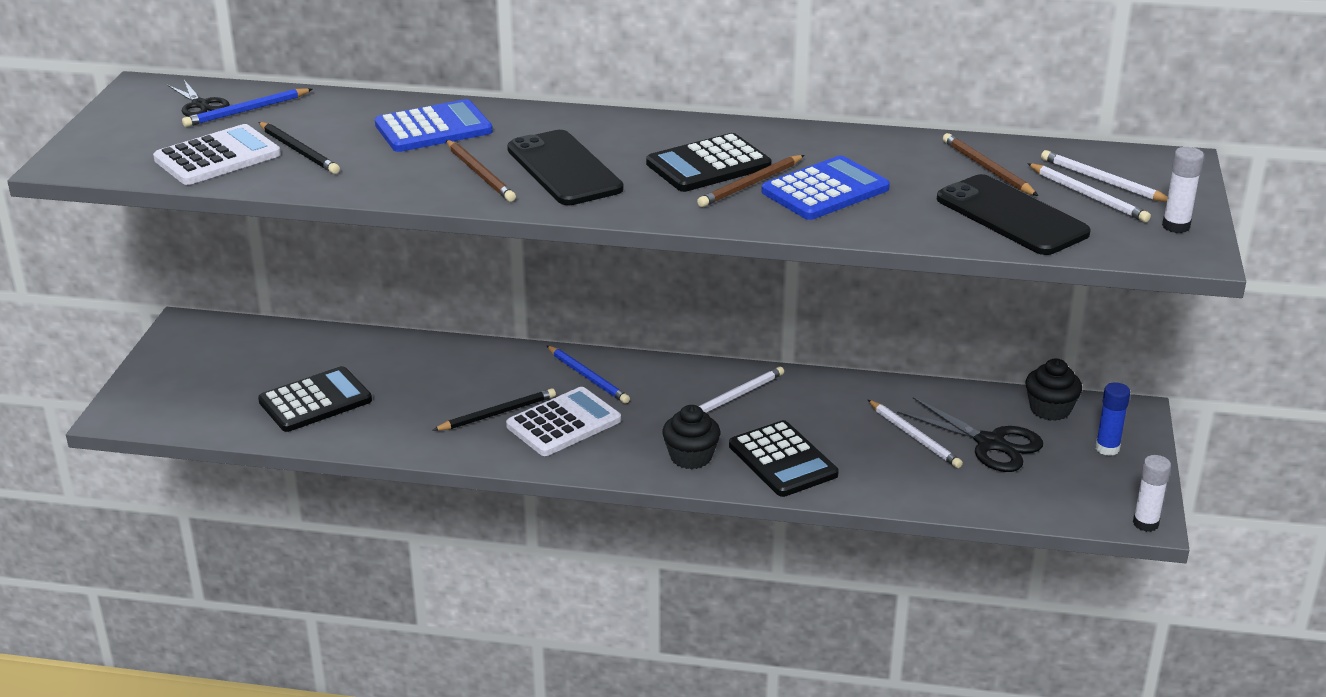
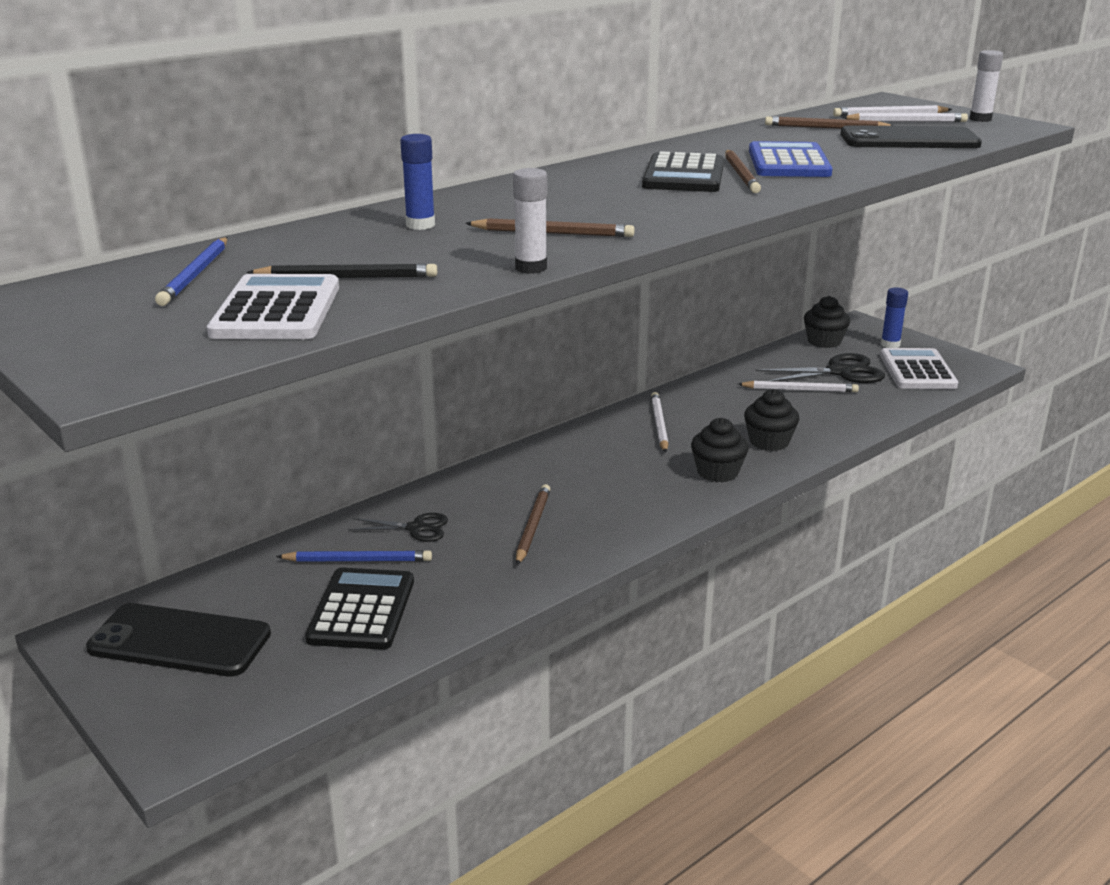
camera: 50 degrees left, 5 degrees down
(200, 105) = (125, 288): black scissors -> black scissors (416, 528)
(433, 128) = (420, 225): blue calculator -> blue glue stick
(497, 413) = (532, 526): black pencil -> brown pencil
(563, 423) = (593, 503): white calculator -> white calculator (917, 370)
(564, 169) = (602, 209): black phone -> black phone (180, 641)
(588, 377) = (541, 468): blue pencil -> blue pencil (358, 560)
(782, 460) = (769, 442): black calculator -> black cupcake
(1145, 523) = (986, 367): white glue stick -> white glue stick (531, 268)

